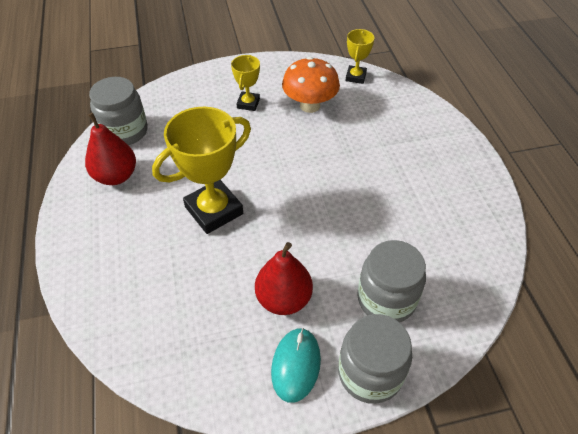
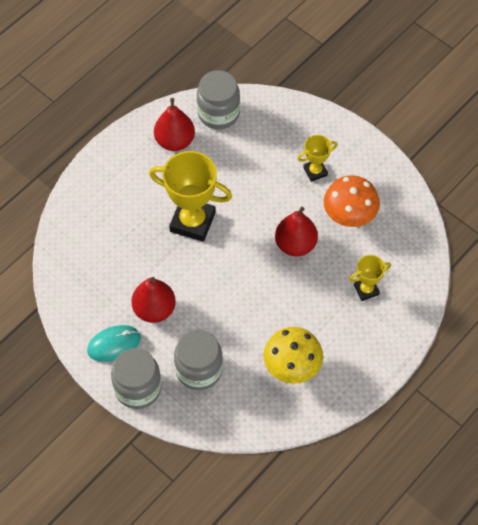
camera: 55 degrees right, 10 degrees up
(307, 151) = (295, 244): none -> red pear
(355, 77) = (415, 228): yellow trophy -> yellow trophy (366, 290)
(434, 221) = (292, 366): none -> yellow mushroom

